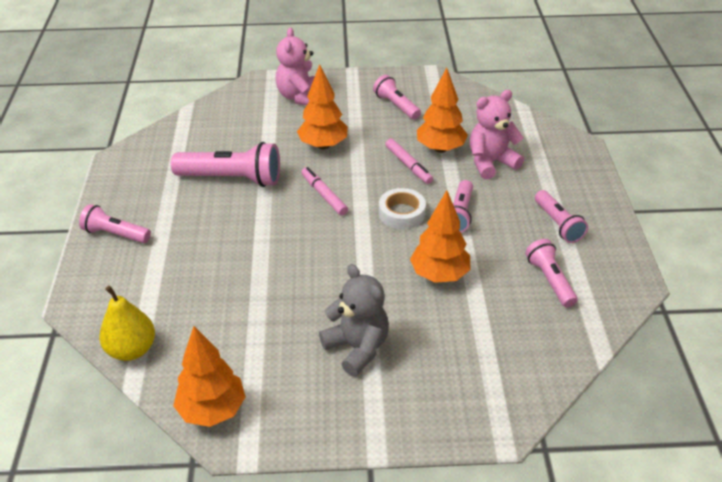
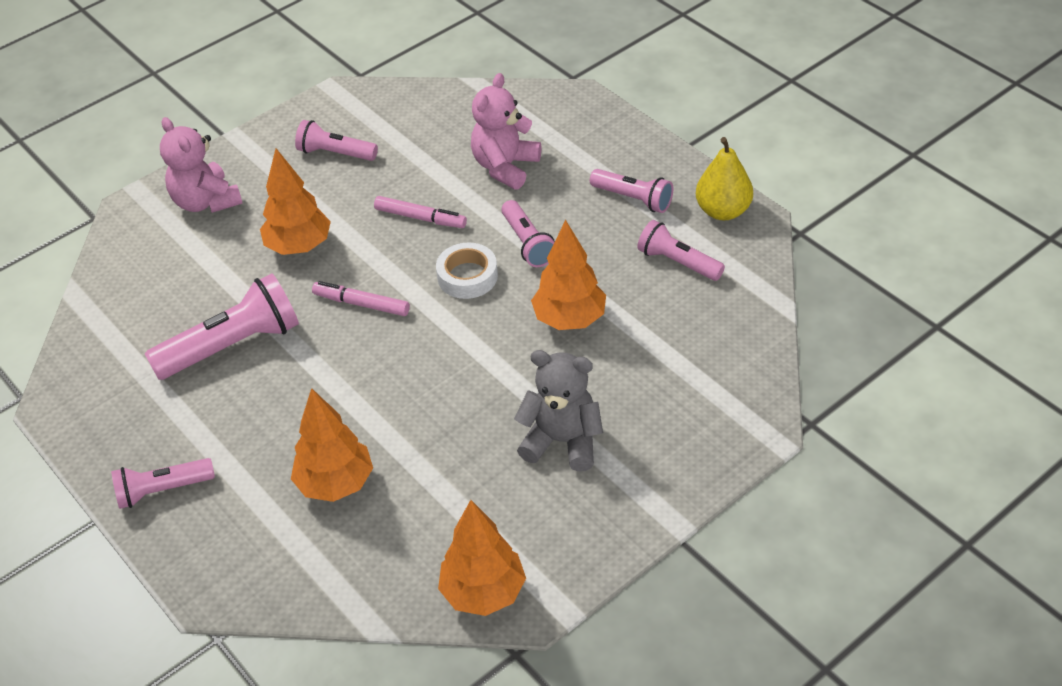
camera: 35 degrees left, 5 degrees up
(132, 349) = (330, 594): yellow pear -> yellow pear (723, 211)
(440, 148) = (436, 179): orange tree -> orange tree (336, 484)

